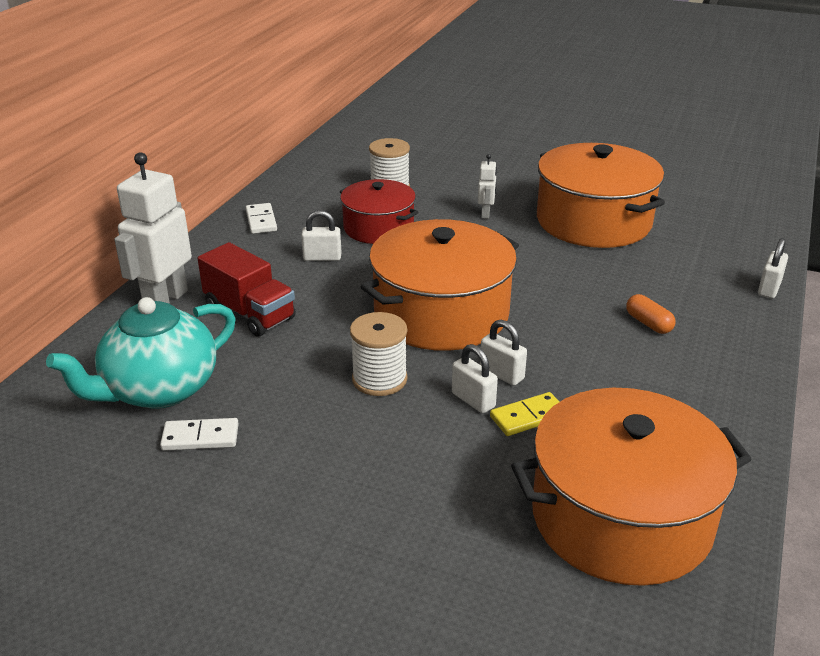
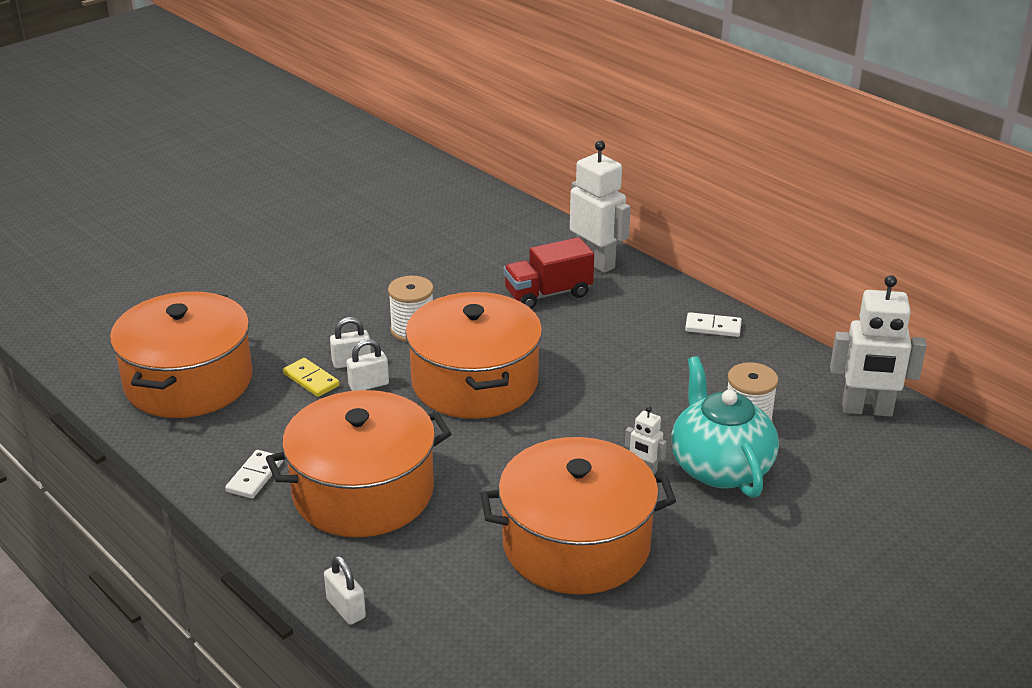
camera: 115 degrees right, 0 degrees up
(159, 390) = (478, 246): turquoise teapot -> turquoise teapot (720, 467)
(200, 437) = (413, 253): white domino -> white domino (255, 476)
(322, 258) = (616, 345): white padlock -> none
(339, 153) = (867, 410): none -> white robot
(378, 228) = (655, 390): red pot -> none
(528, 417) = (311, 380): yellow domino -> yellow domino turned 45 degrees counterclockwise
(648, 323) = (363, 491): orange capsule -> orange pot

